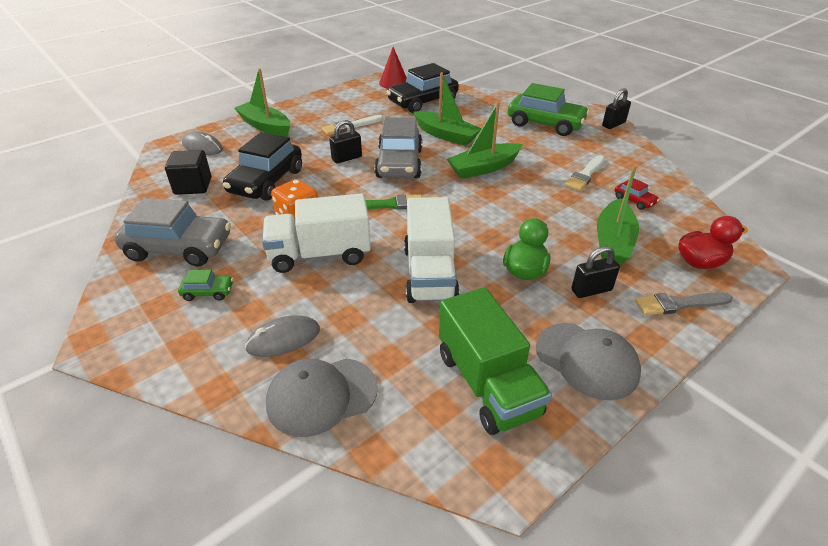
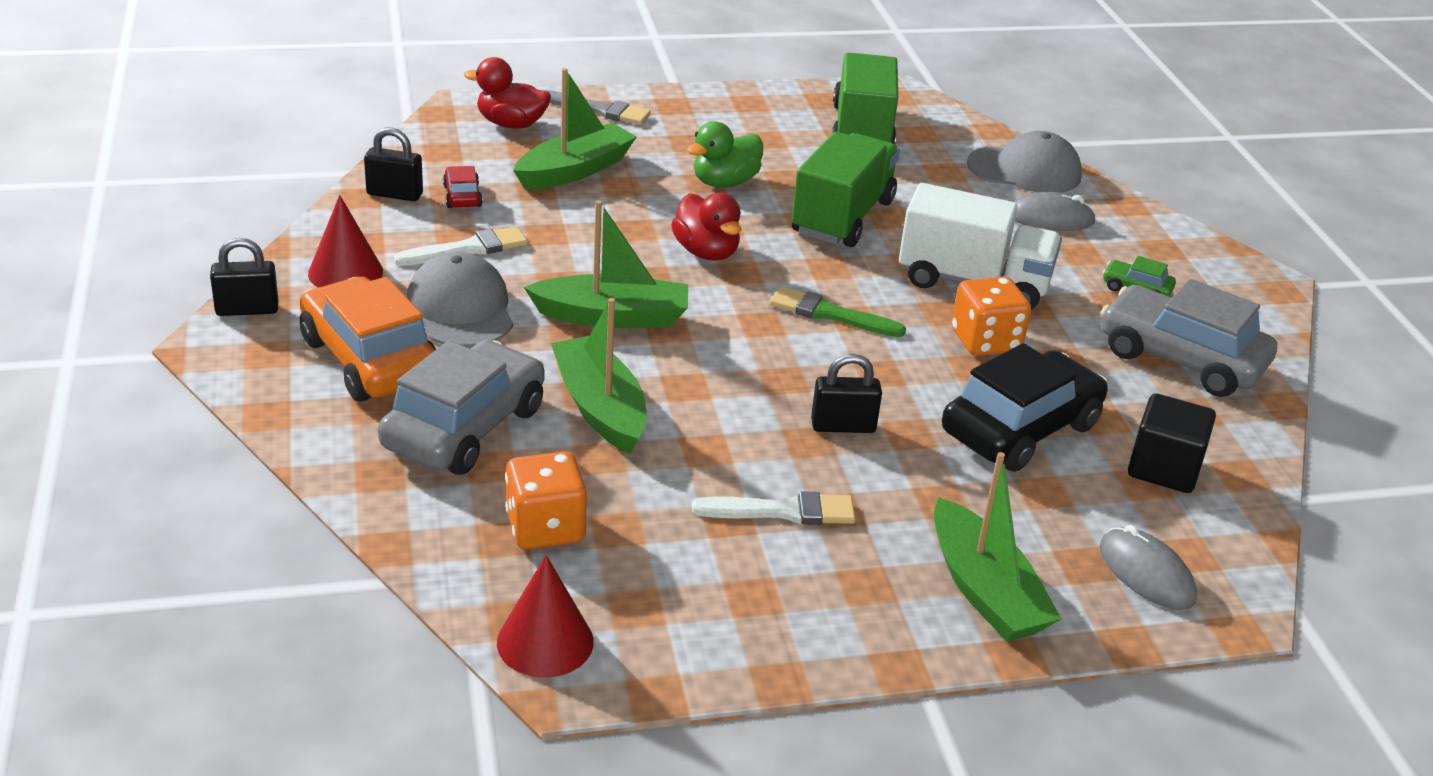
camera: 155 degrees left, 5 degrees down
(399, 163) = (752, 379): grey car -> grey car (465, 428)
(422, 102) = (545, 528): black car -> orange dice
(429, 273) = (842, 217): white truck -> green truck
(480, 216) = (706, 252): none -> red duck
(545, 124) = (370, 359): green car -> orange car
(587, 360) = (752, 112): grey cap -> grey cap (461, 309)
(591, 290) = (673, 146): black padlock -> black padlock (394, 194)
(610, 148) = (345, 272): none -> red cone

